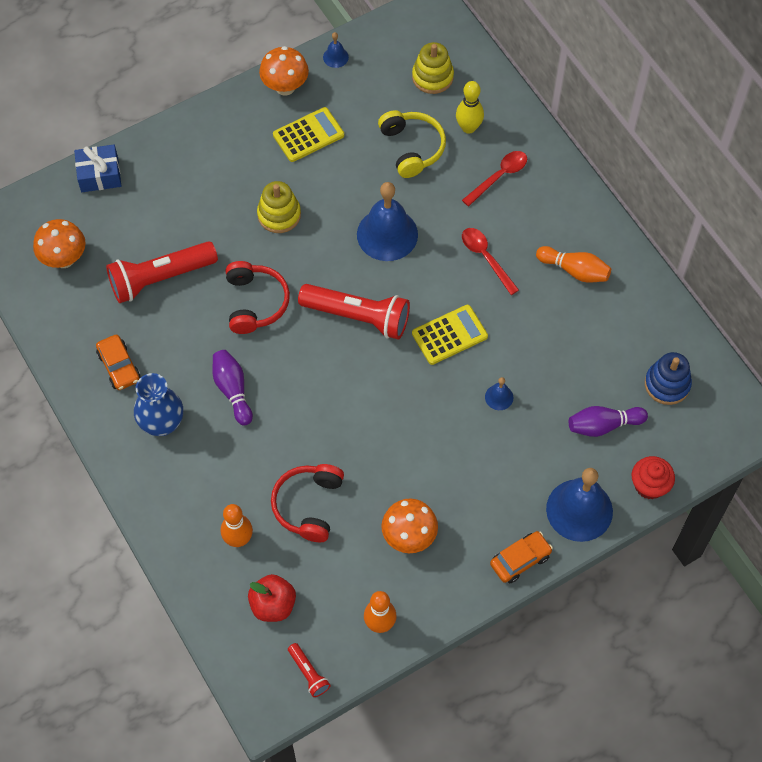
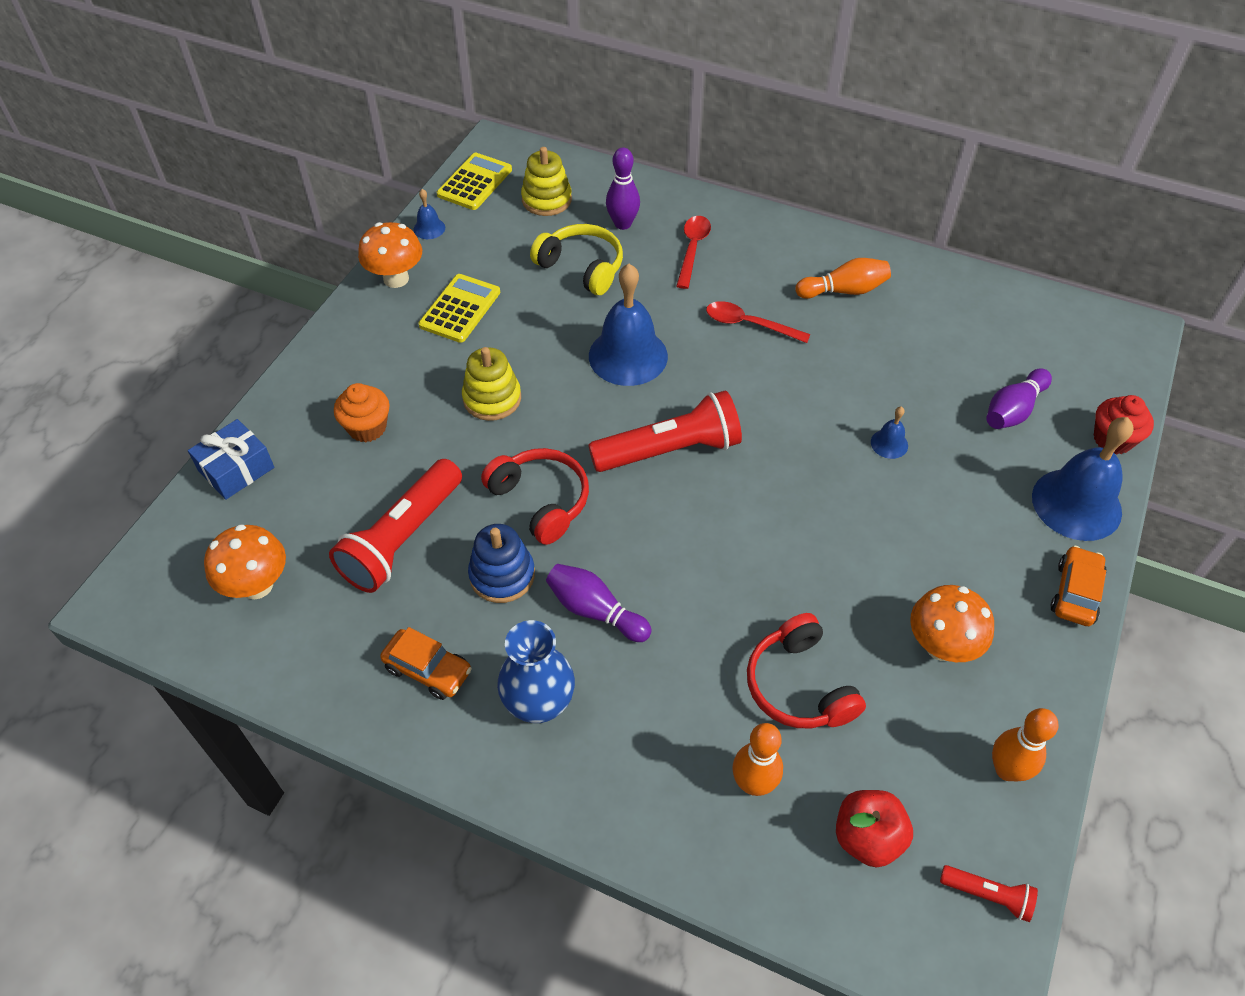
camera: 35 degrees left, 10 degrees down
(191, 191) = (367, 427): none -> orange cupcake
(449, 335) = (782, 414): yellow calculator -> yellow calculator (474, 182)
(468, 127) = (622, 224): yellow bowling pin -> purple bowling pin
(667, 384) = (1029, 340): blue stacking toy -> blue stacking toy (502, 575)

